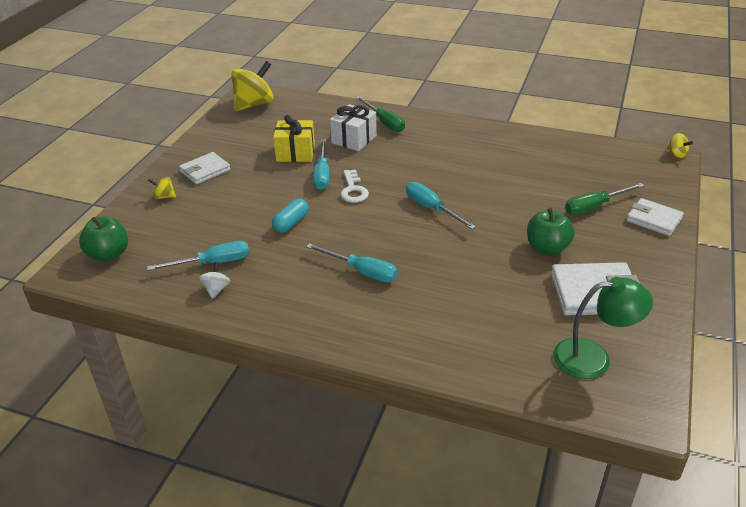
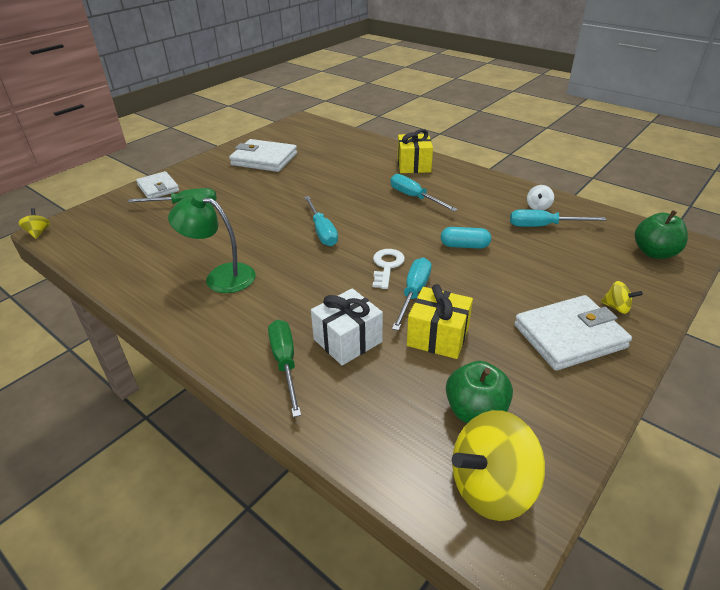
camera: 160 degrees left, 0 degrees up
(205, 171) = (569, 336): white wallet -> white wallet, size x1.53
(291, 223) = (464, 246): turquoise capsule -> turquoise capsule turned 45 degrees clockwise
(387, 330) = (414, 165): none -> yellow gift
(547, 248) = (261, 186): green apple -> green apple (475, 411)
(593, 358) = (303, 137): green lamp -> green lamp (221, 276)

